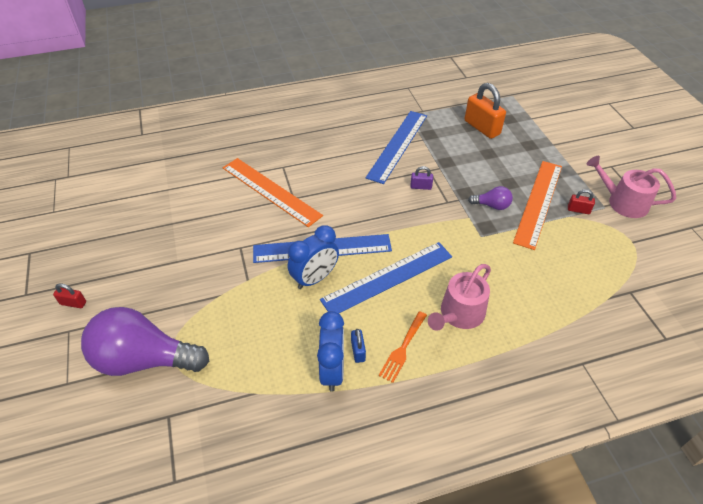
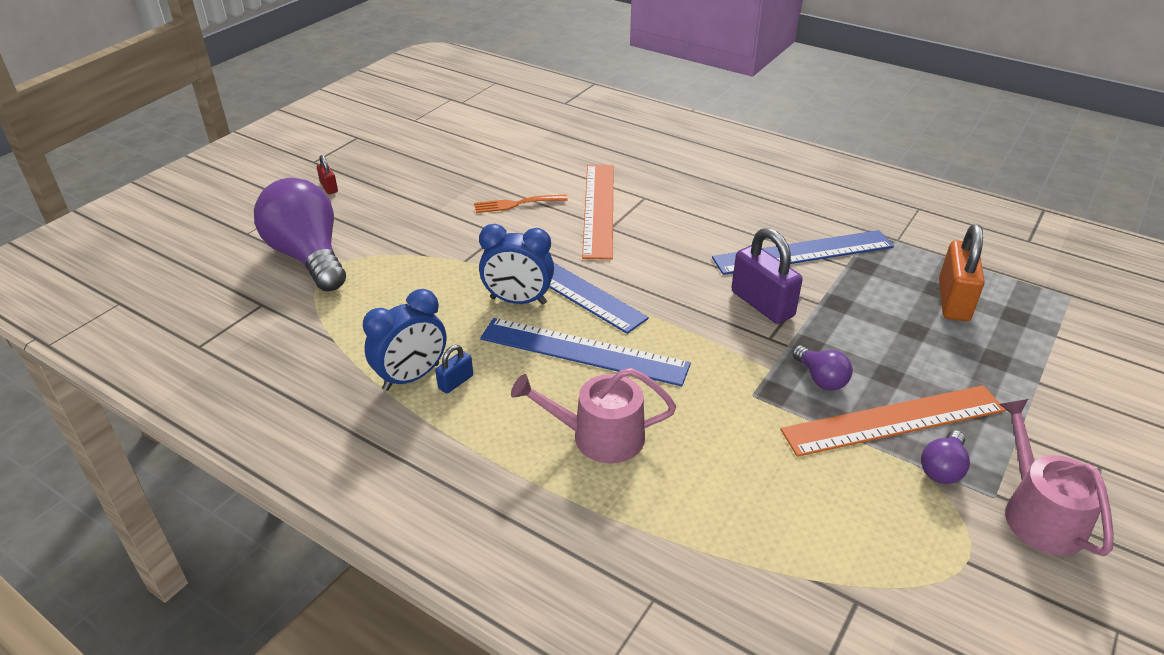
camera: 50 degrees right, 10 degrees down
(403, 349) = (495, 415): orange fork -> orange fork (516, 204)
(421, 187) = (762, 304): purple padlock -> purple padlock, size x2.05
(578, 210) = (942, 468): red padlock -> purple light bulb

